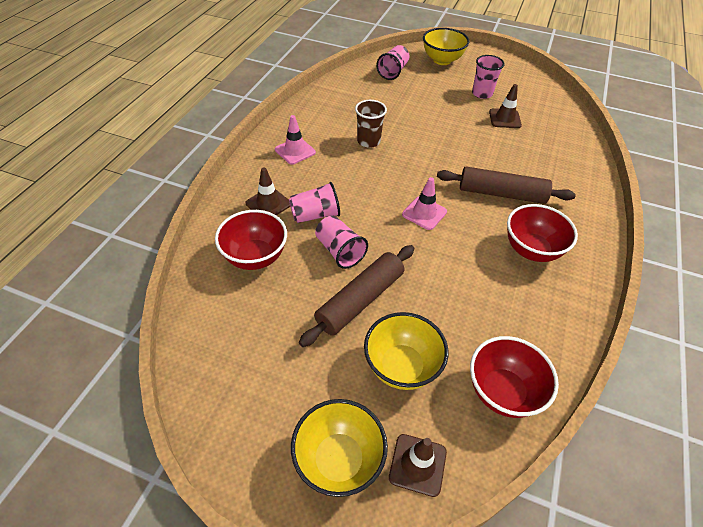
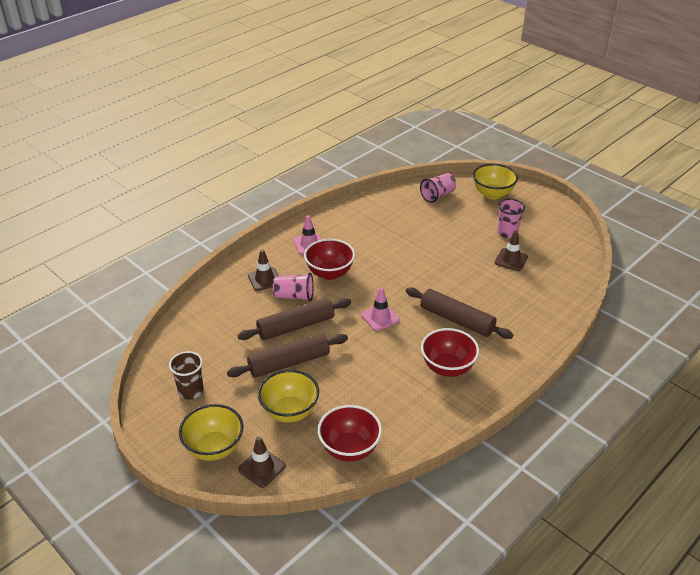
camera: 25 degrees right, 10 degrees down
(255, 257) = (233, 313): red bowl -> red bowl (329, 273)
(339, 251) = (296, 326): pink cup -> brown rolling pin
(368, 141) = (374, 251): brown cup -> brown cup (191, 391)

